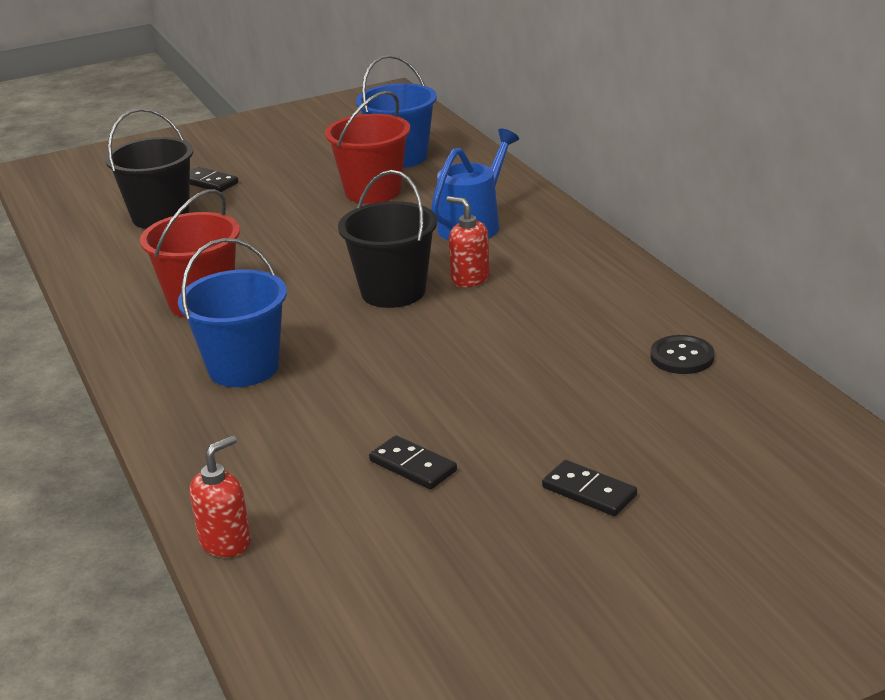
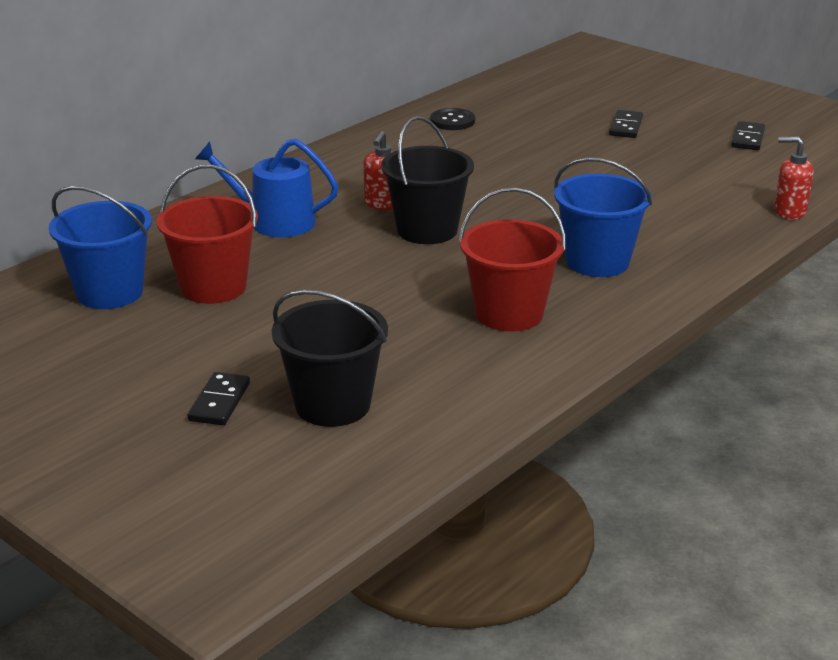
camera: 115 degrees left, 0 degrees up
(413, 466) = (653, 175): black domino -> black domino (747, 138)

